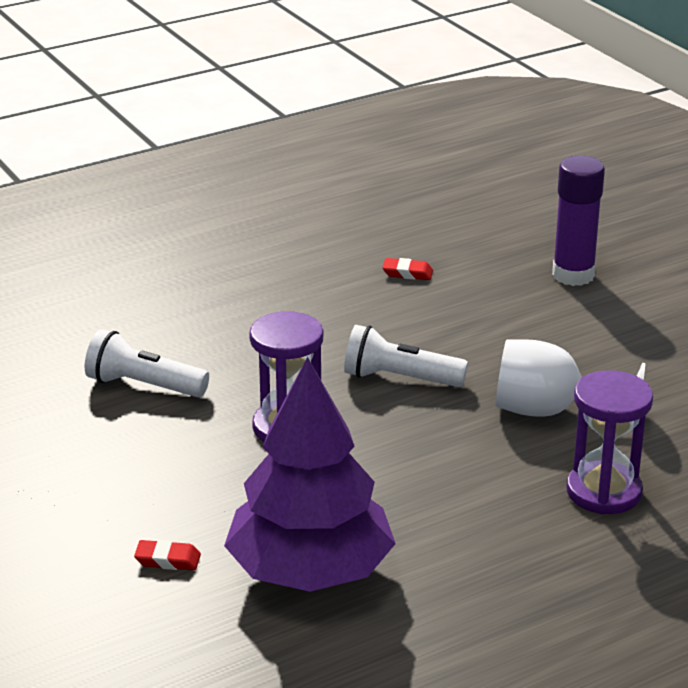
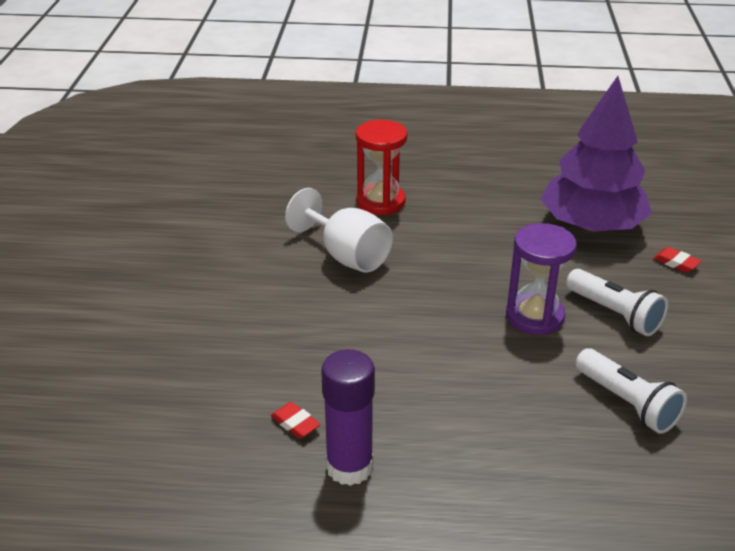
camera: 145 degrees left, 5 degrees up
(399, 378) = (417, 321): white flashlight -> white flashlight (614, 314)
(573, 275) = (171, 353): purple glue stick -> purple glue stick (349, 467)
(604, 492) = (380, 202): purple hourglass -> red hourglass

